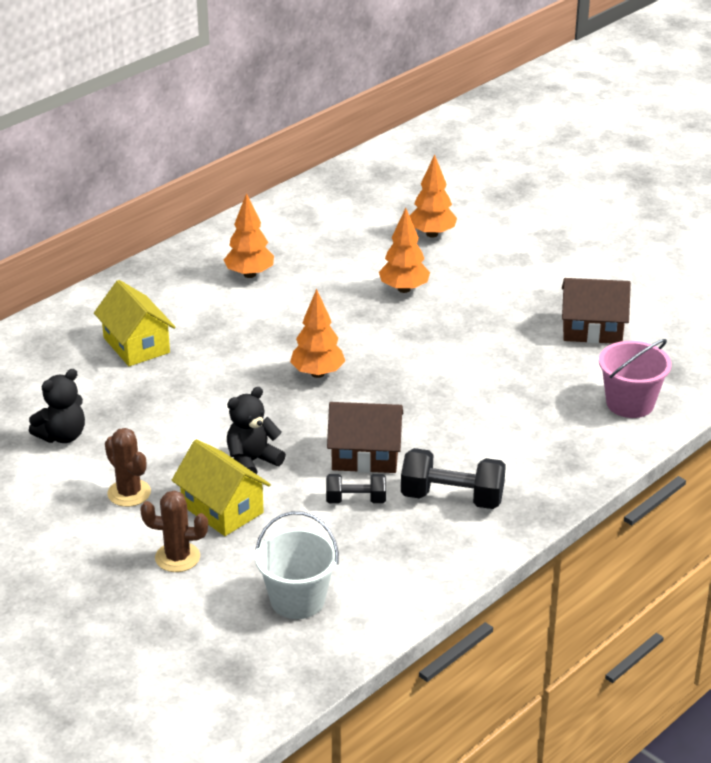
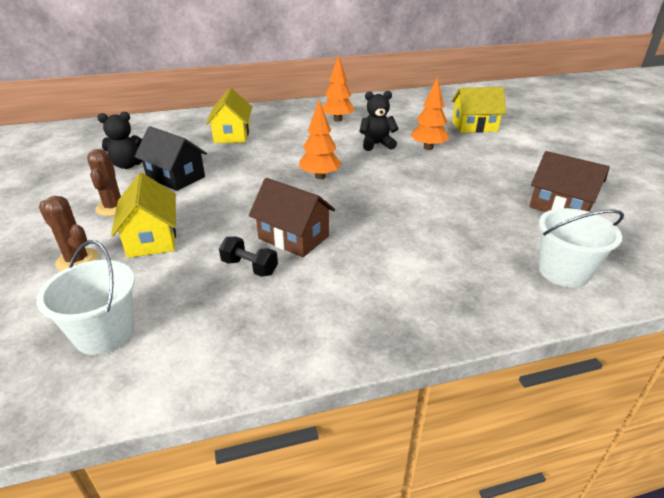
camera: 30 degrees right, 0 degrees up
(147, 432) = (175, 177): none -> black house
(252, 461) = (212, 214): black teddy bear -> black teddy bear (376, 144)
(432, 234) = (474, 126): orange tree -> yellow house
(452, 498) = (328, 295): black dumbbell -> none
(630, 403) = (563, 271): pink bucket -> white bucket

